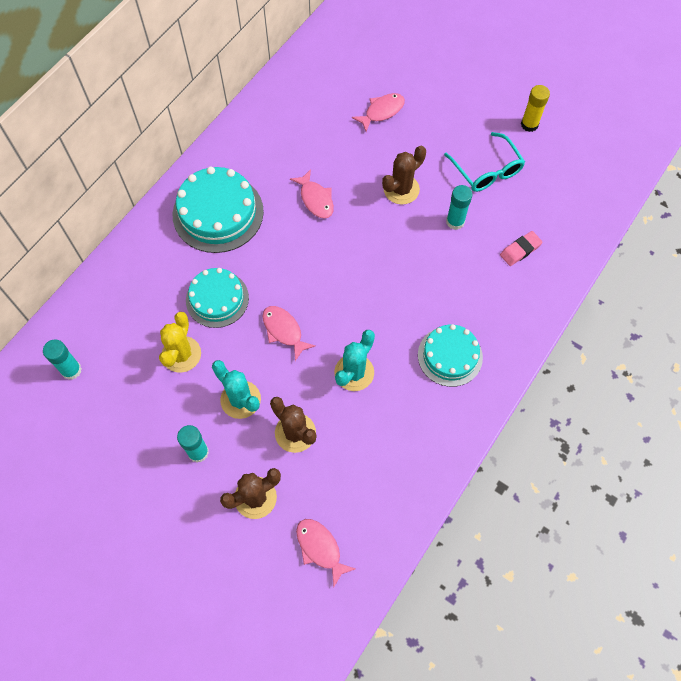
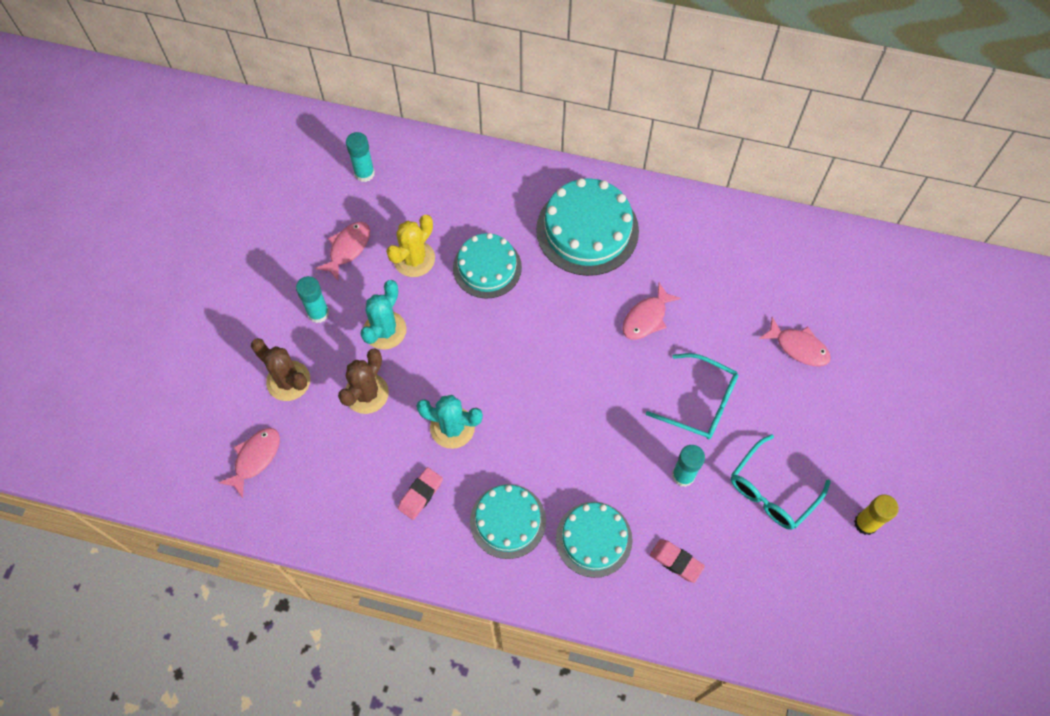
camera: 70 degrees right, 0 degrees up
(181, 354) = (414, 259): yellow cactus -> yellow cactus turned 45 degrees counterclockwise
(284, 331) = (475, 343): pink fish -> pink fish (348, 249)
(401, 189) = (700, 402): brown cactus -> turquoise glasses
(404, 416) = (420, 494): none -> pink eraser
(485, 299) = (593, 539): none -> turquoise cake

